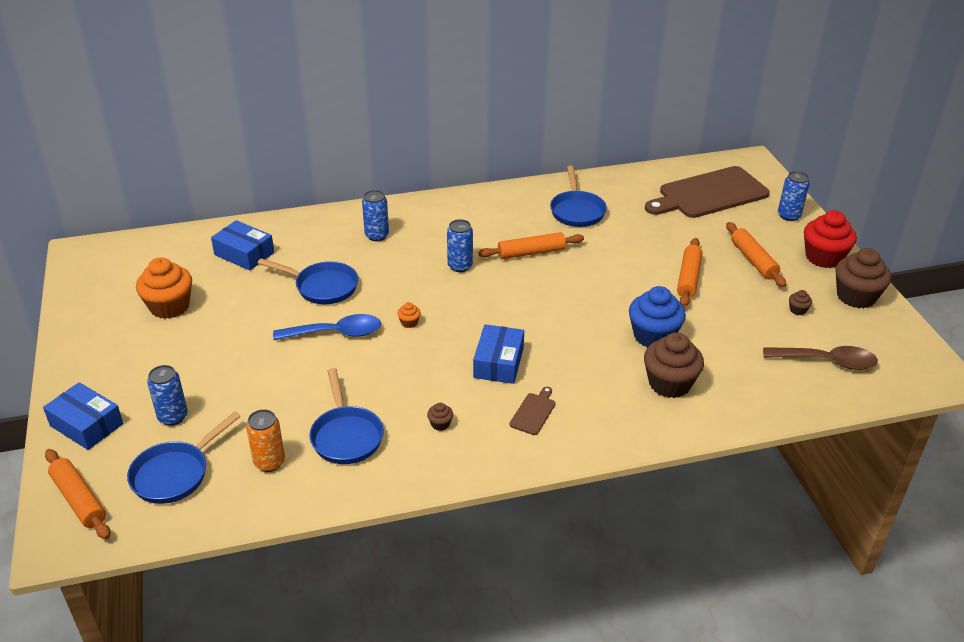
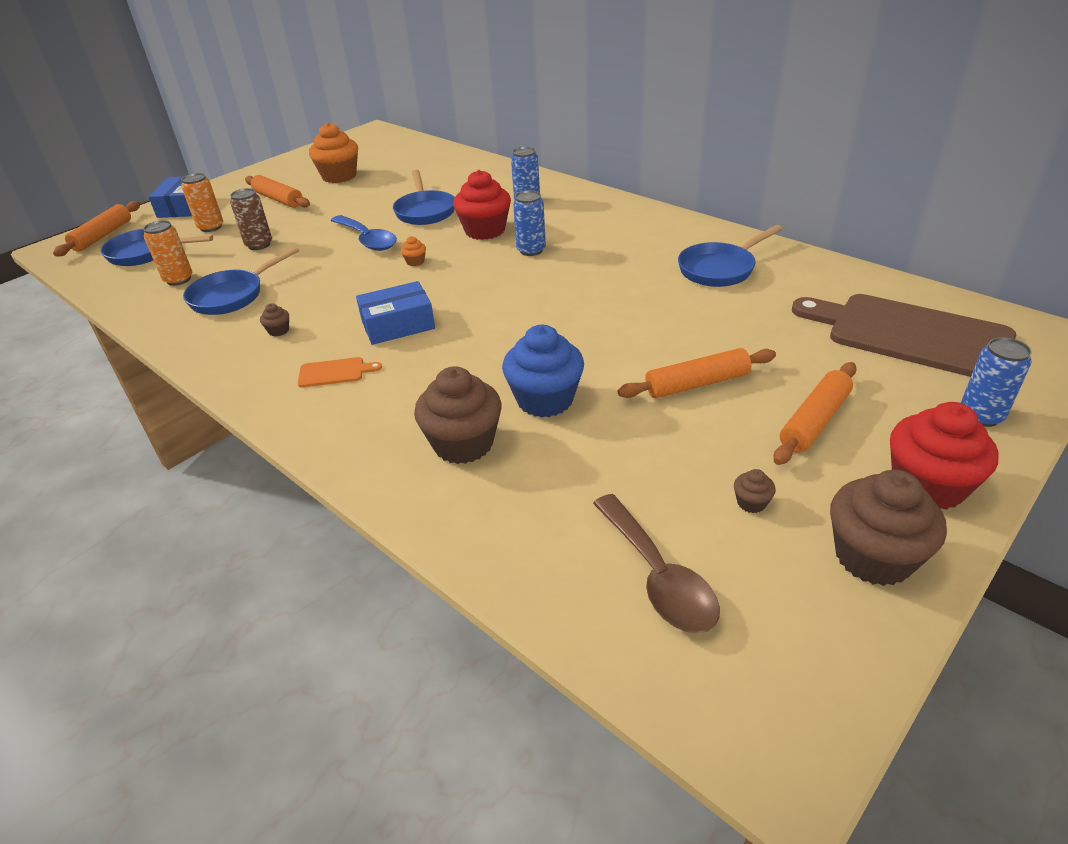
camera: 60 degrees right, 0 degrees up
(173, 417) = (211, 227): blue can -> orange can
(244, 254) = (434, 171): blue box -> none
(260, 396) = (259, 245): none -> brown can
(400, 273) = (485, 230): none -> red cupcake
(531, 253) = (603, 274): orange rolling pin -> orange rolling pin (278, 199)
(533, 412) = (335, 372): brown cutting board -> orange cutting board

